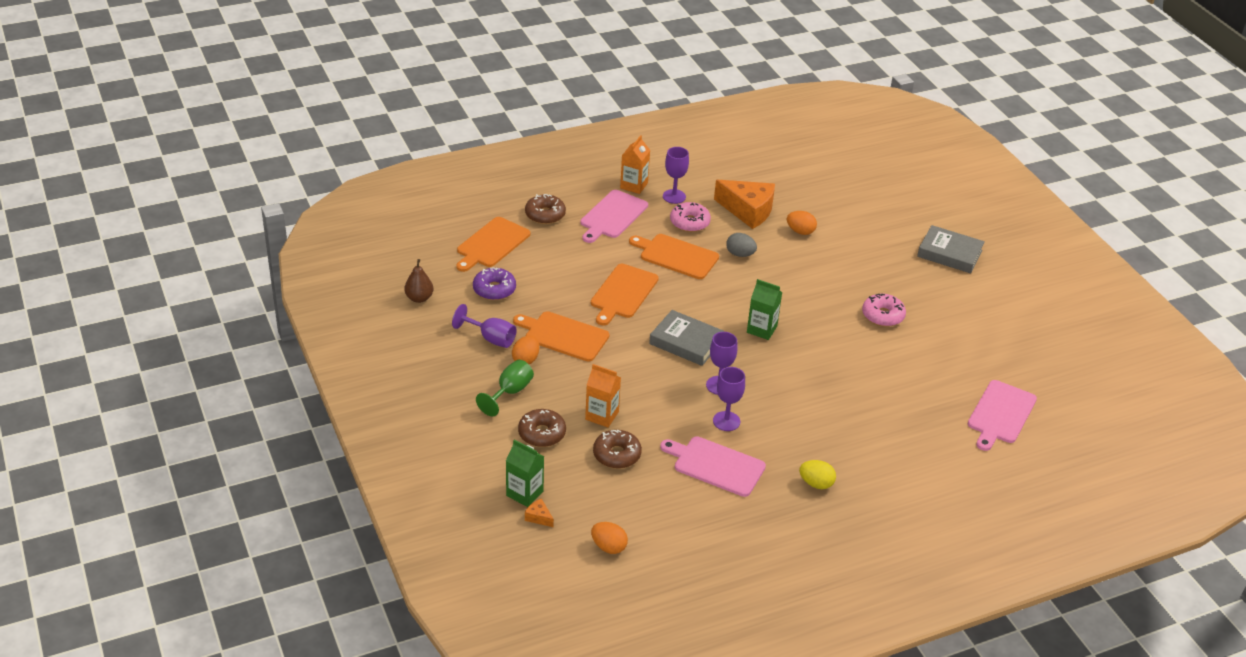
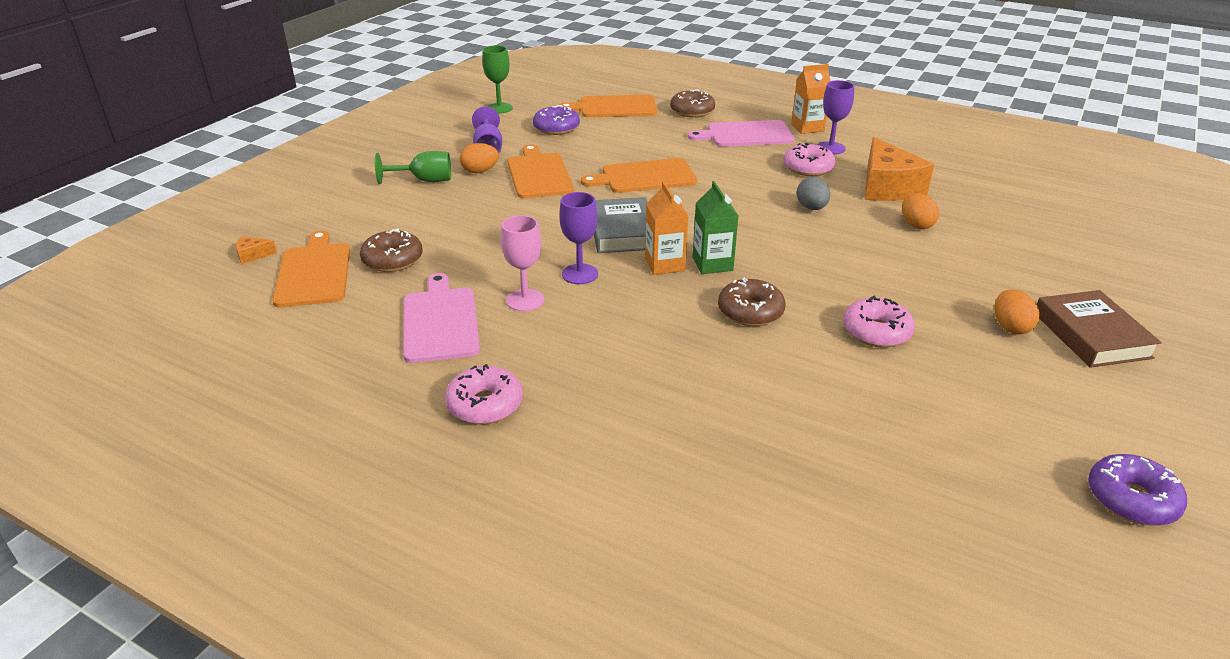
camera: 55 degrees right, 5 degrees down
(419, 298) = (499, 108): brown pear -> green goblet
(524, 493) = (283, 236): green carton -> none
(538, 517) = (253, 255): orange cheese -> orange cheese turned 105 degrees counterclockwise
(542, 433) = (382, 214): brown donut -> brown donut (750, 312)
(602, 415) = (445, 231): orange carton -> orange carton (664, 264)
(608, 547) = (237, 308): orange egg -> orange egg (1010, 327)
(676, 256) = (746, 180): orange cutting board -> orange cutting board (314, 272)
(726, 421) = (525, 300): purple goblet -> pink goblet
(816, 483) = (485, 404): yellow egg -> pink donut
(949, 253) = (1091, 335): grey book -> brown book
(1000, 414) = (847, 522): pink cutting board -> none
(1053, 329) = (1131, 499): none -> purple donut

